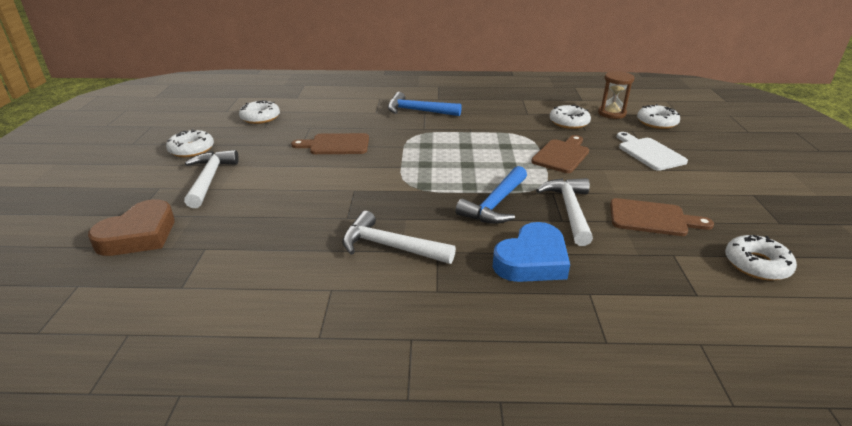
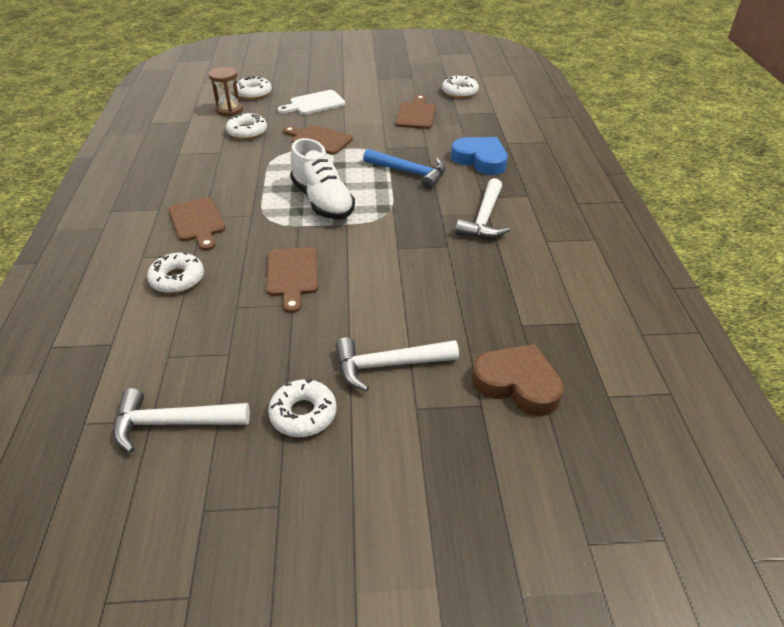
camera: 95 degrees left, 10 degrees up
(260, 117) = (191, 367): white donut -> white donut (177, 279)
(418, 111) = (197, 222): blue hammer -> brown cutting board
(441, 156) = (322, 201): none -> white shoe
(569, 210) = (412, 142): white hammer -> white hammer (173, 423)

